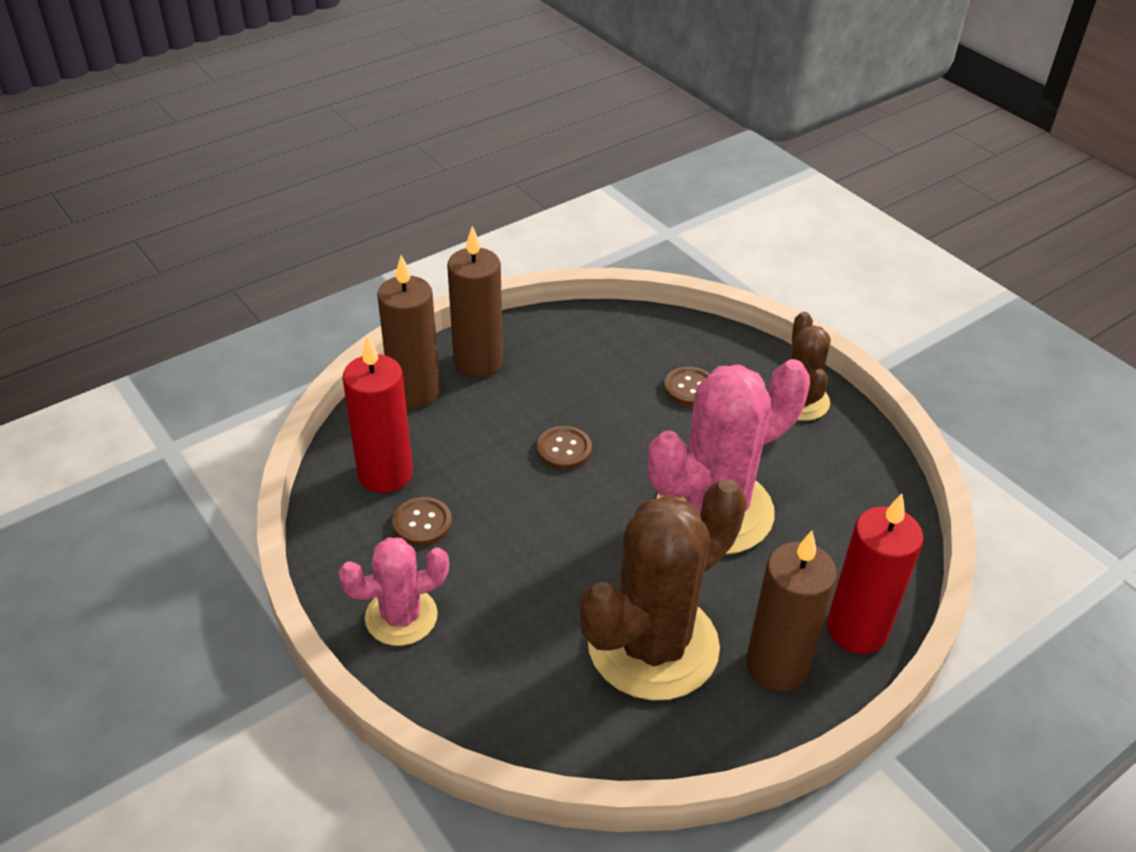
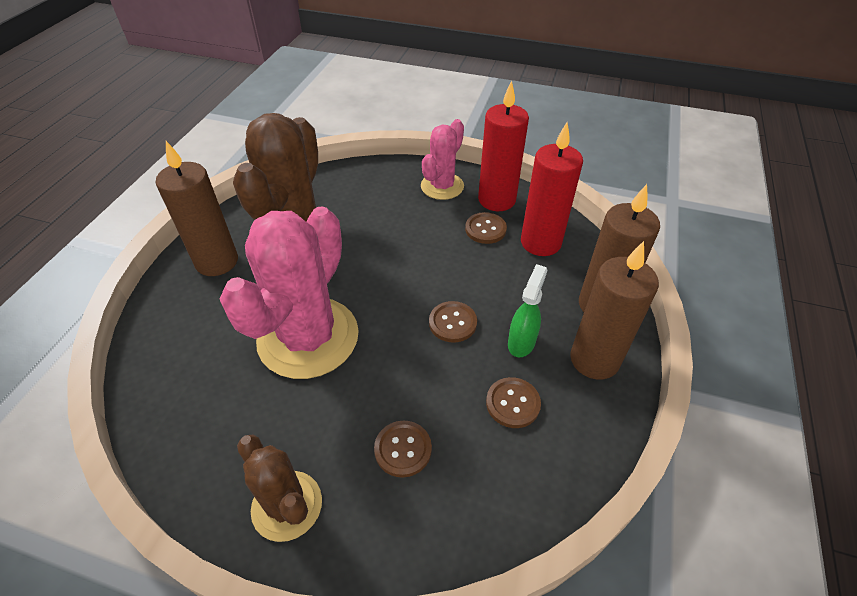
camera: 145 degrees right, 5 degrees up
(521, 403) = (521, 342): none -> green spray bottle
(578, 371) = (512, 403): none -> brown button
(857, 629) = (168, 307): red candle -> red candle (496, 200)

